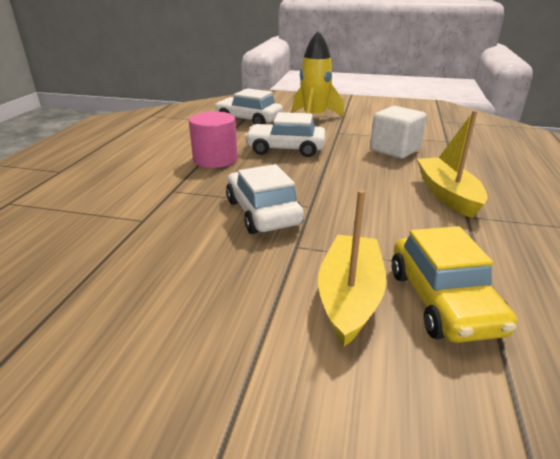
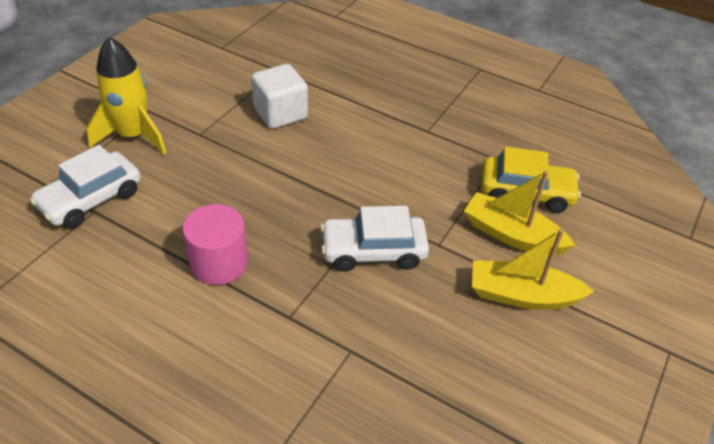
camera: 75 degrees left, 15 degrees up
(286, 149) = (225, 192): white car -> none
(447, 195) = (390, 124): yellow boat -> yellow boat (522, 295)

